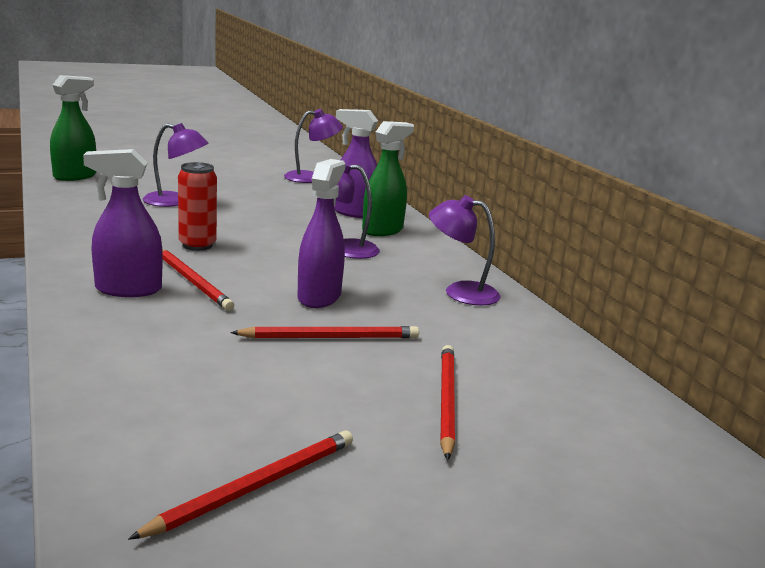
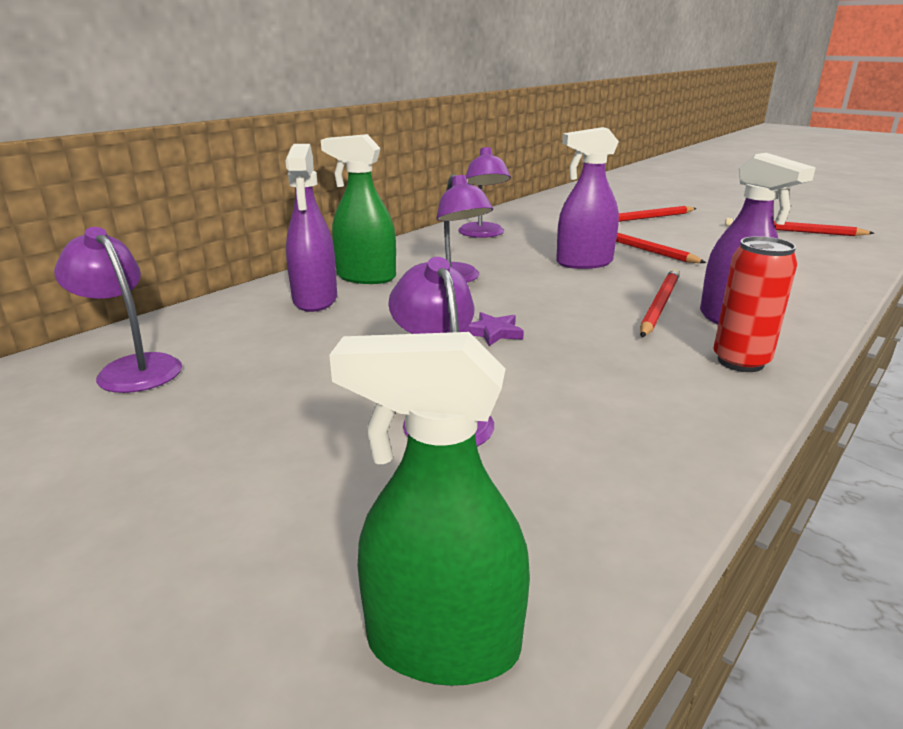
camera: 115 degrees left, 5 degrees up
(197, 245) = (578, 334): red can -> red can (740, 362)
(237, 231) = (493, 332): none -> purple star

